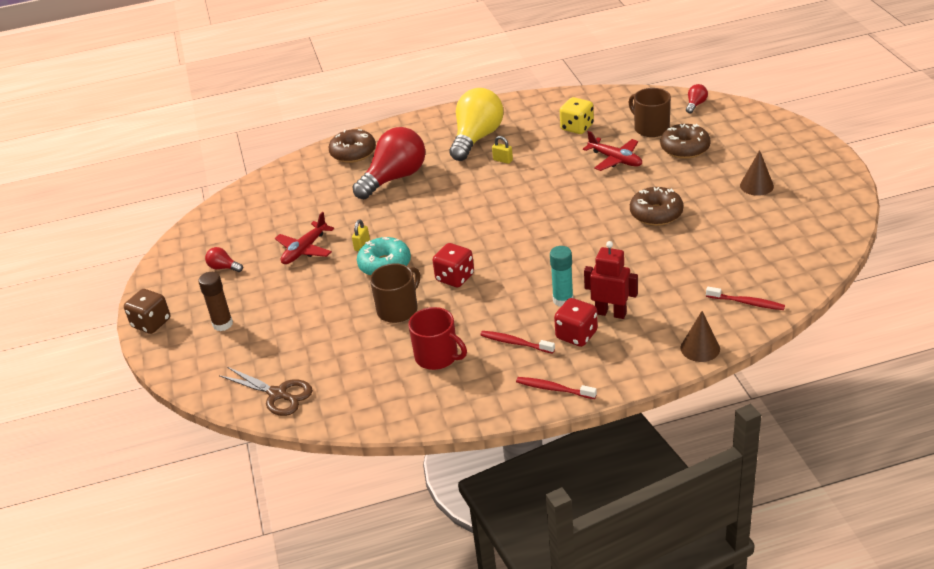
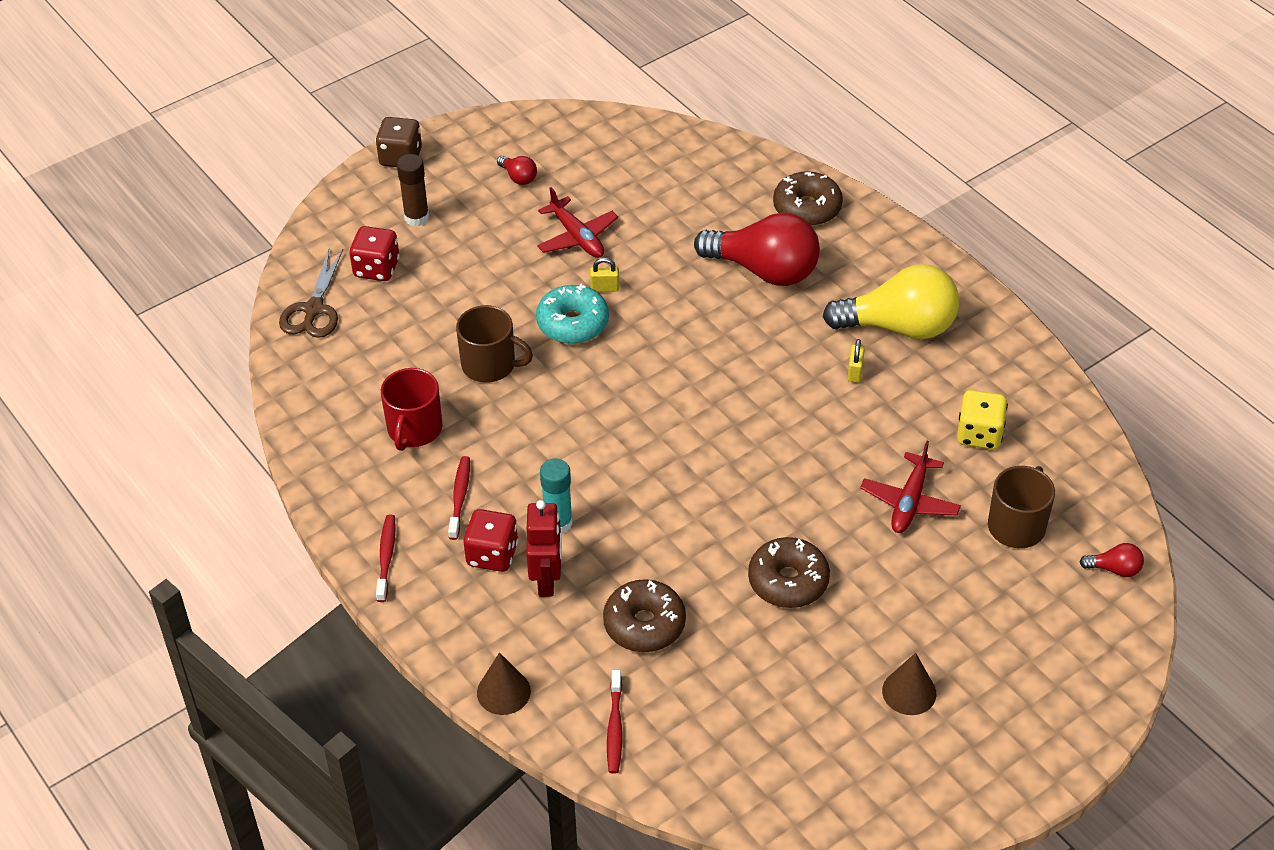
camera: 65 degrees right, 10 degrees up
(223, 267) = (518, 177): red light bulb -> red light bulb turned 135 degrees clockwise
(305, 250) = (577, 237): red plane -> red plane turned 135 degrees counterclockwise
(455, 278) = (569, 400): red dice -> red dice (376, 268)
(685, 148) = (976, 581): brown donut -> brown donut (644, 624)

